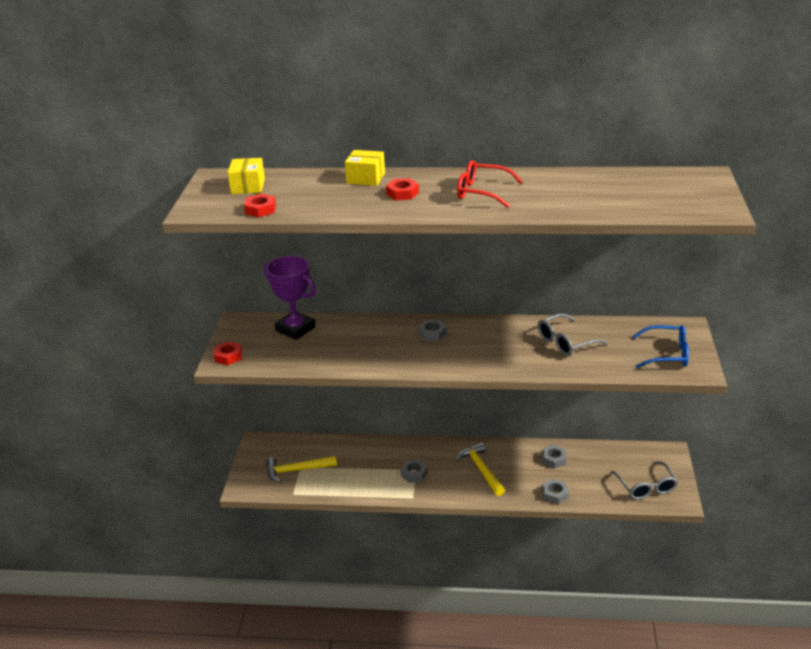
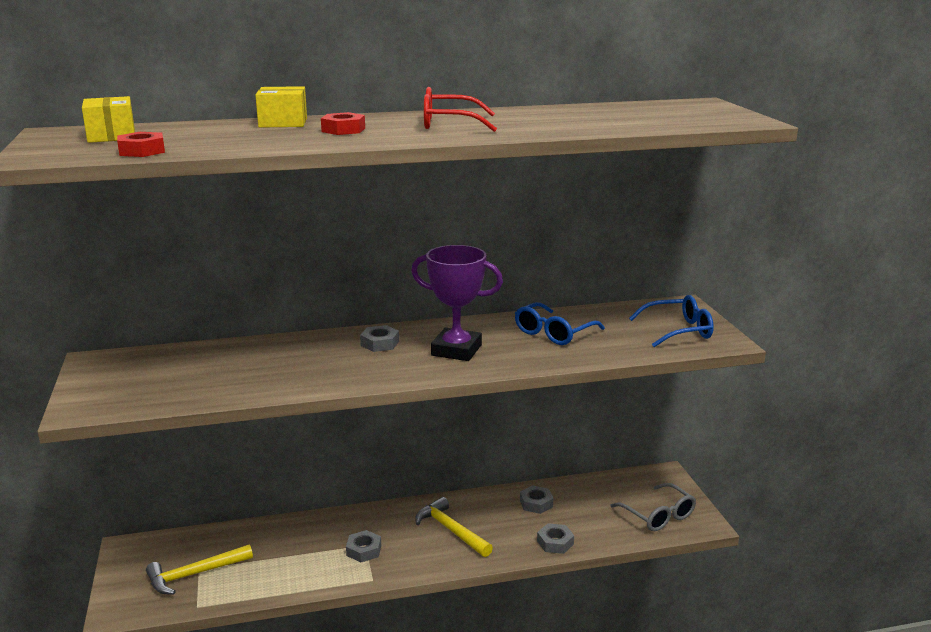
camera: 20 degrees left, 10 degrees down
(228, 356) = (90, 401): red nut -> none
(295, 329) = (184, 359): purple trophy -> purple trophy (456, 350)
(565, 342) = (553, 333): grey glasses -> blue glasses

